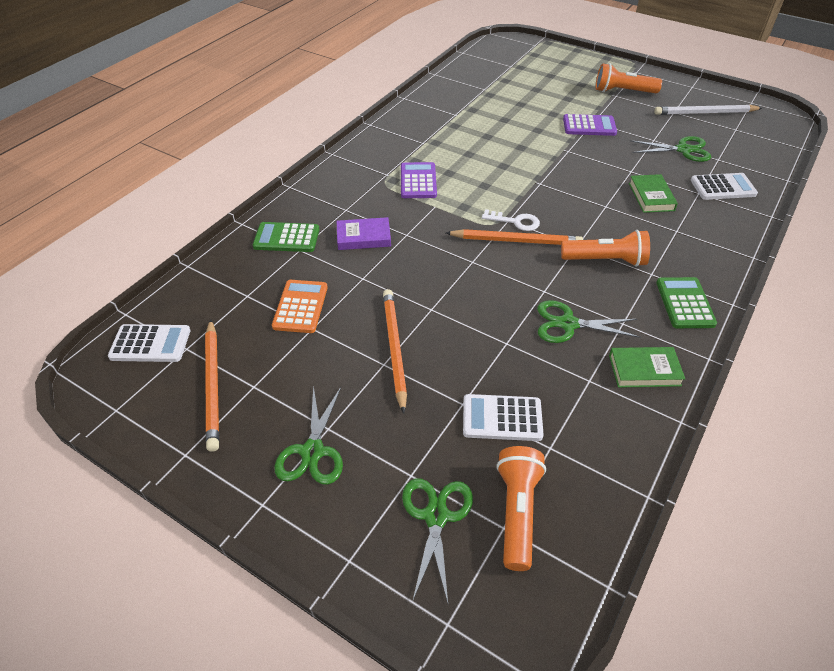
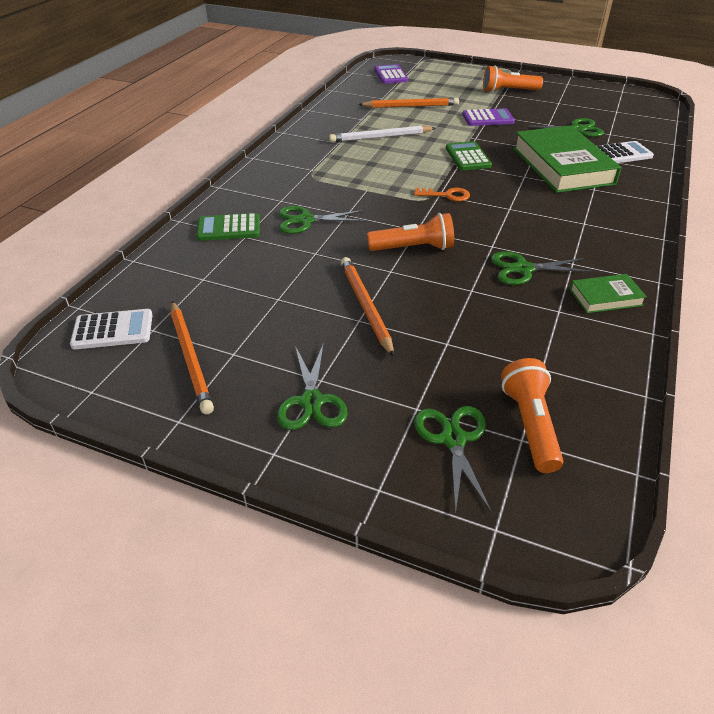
camera: 10 degrees left, 5 degrees down
(300, 307) = (261, 282): orange calculator -> none
(363, 237) = (305, 220): purple book -> green scissors
(418, 181) = (344, 172): purple calculator -> purple calculator (390, 75)
(502, 418) = (488, 350): white calculator -> none
(515, 222) = (446, 195): white key -> orange key
(516, 240) = (452, 209): orange pencil -> orange pencil (410, 106)
(606, 260) = (540, 217): orange flashlight -> orange flashlight (414, 248)
(651, 197) = (562, 166): green book -> green book, size x2.13
(685, 303) = (622, 242): green calculator -> green calculator (468, 157)
(705, 113) = (586, 101): white pencil -> white pencil (380, 137)

